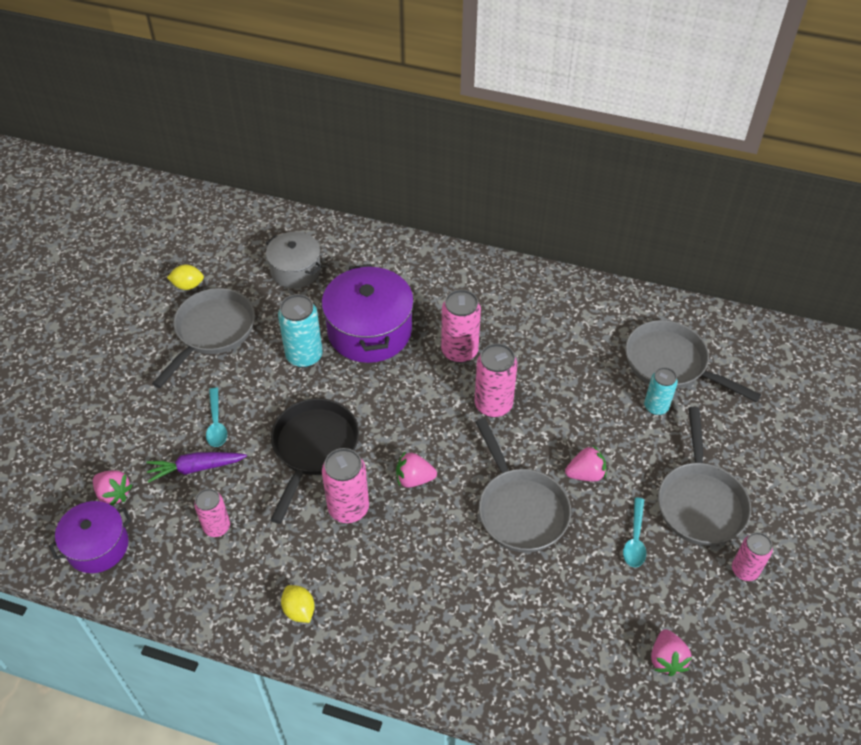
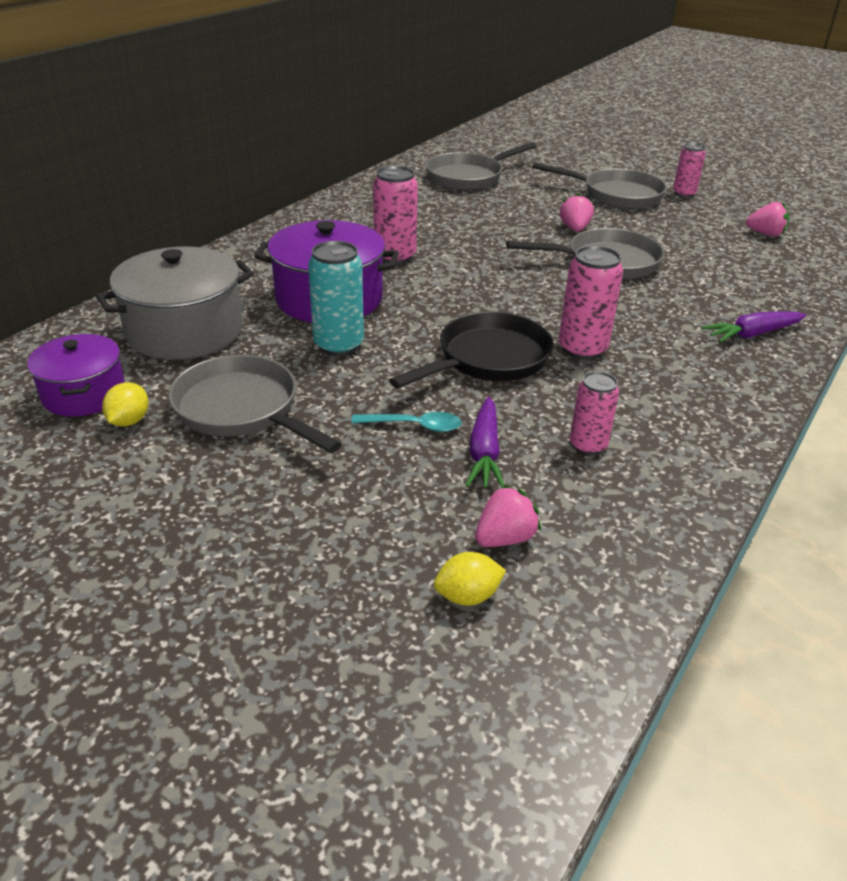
camera: 75 degrees left, 15 degrees down
(97, 546) = (598, 564): purple pot -> purple pot (84, 394)
(295, 270) = (185, 331): grey pot -> grey pot, size x1.59
(299, 610) = (717, 400): yellow lemon -> yellow lemon (467, 596)
(313, 448) = (488, 359): black pan -> black pan turned 105 degrees clockwise
(414, 479) = (554, 306): pink strawberry -> none
(419, 640) = (752, 334): none -> purple carrot
(493, 405) = (475, 252): pink can -> none
(635, 539) = (648, 223): turquoise spoon -> none
(656, 407) = (512, 190): turquoise can -> none

